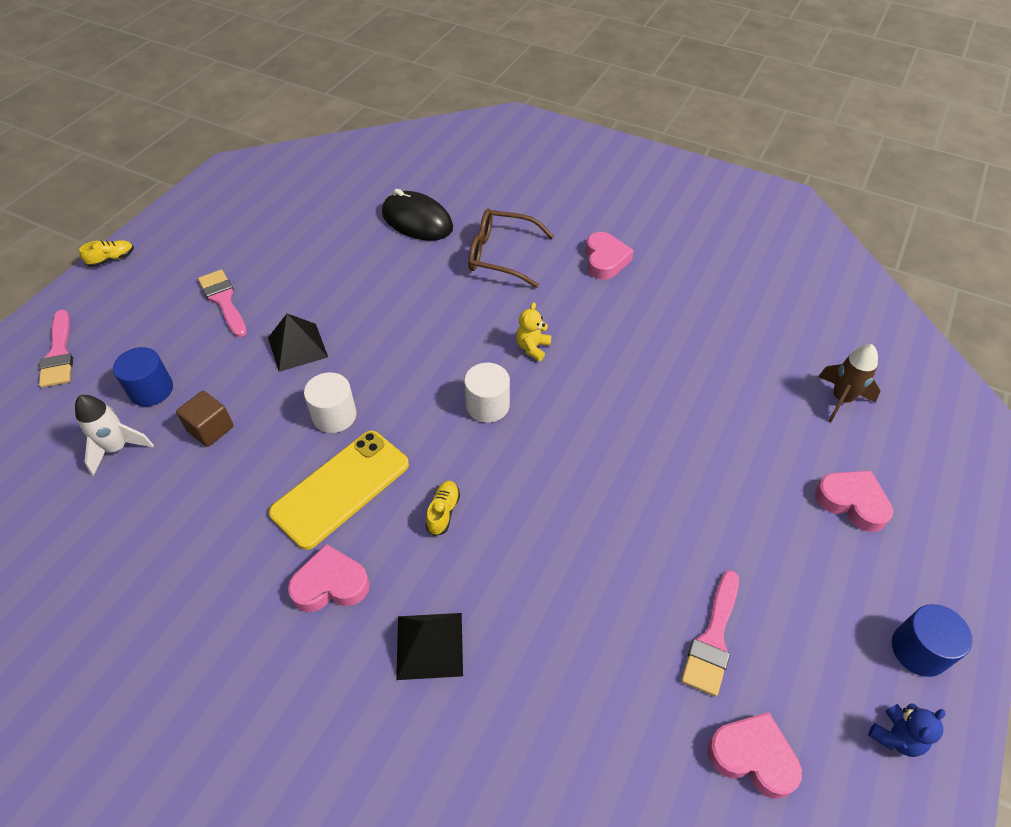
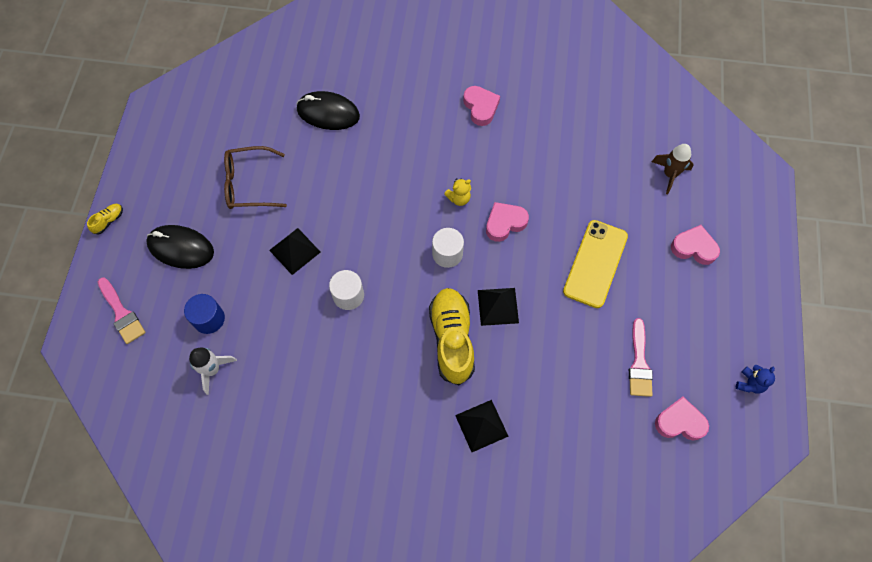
camera: 20 degrees left, 15 degrees up
(169, 307) = (181, 248): none -> black mouse
(210, 429) = (269, 334): brown cube -> none
(223, 300) = (218, 230): pink brush -> none
(330, 584) = (405, 410): pink heart -> pink heart (505, 223)
(341, 488) = (379, 346): yellow phone -> yellow phone (595, 263)
(443, 512) = (452, 339): yellow shoe -> yellow shoe, size x2.41
(501, 255) = (404, 126): brown glasses -> brown glasses (249, 184)
(527, 490) = (498, 306): none -> black pyramid
(532, 347) = (459, 198): yellow teddy bear -> yellow teddy bear turned 120 degrees counterclockwise
(919, 650) = (751, 329): blue cylinder -> none

